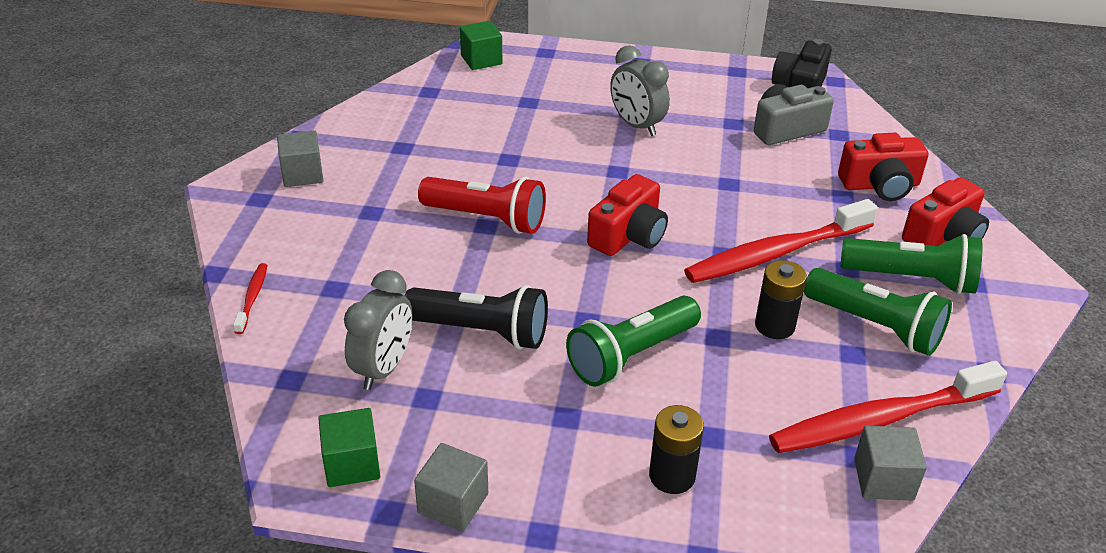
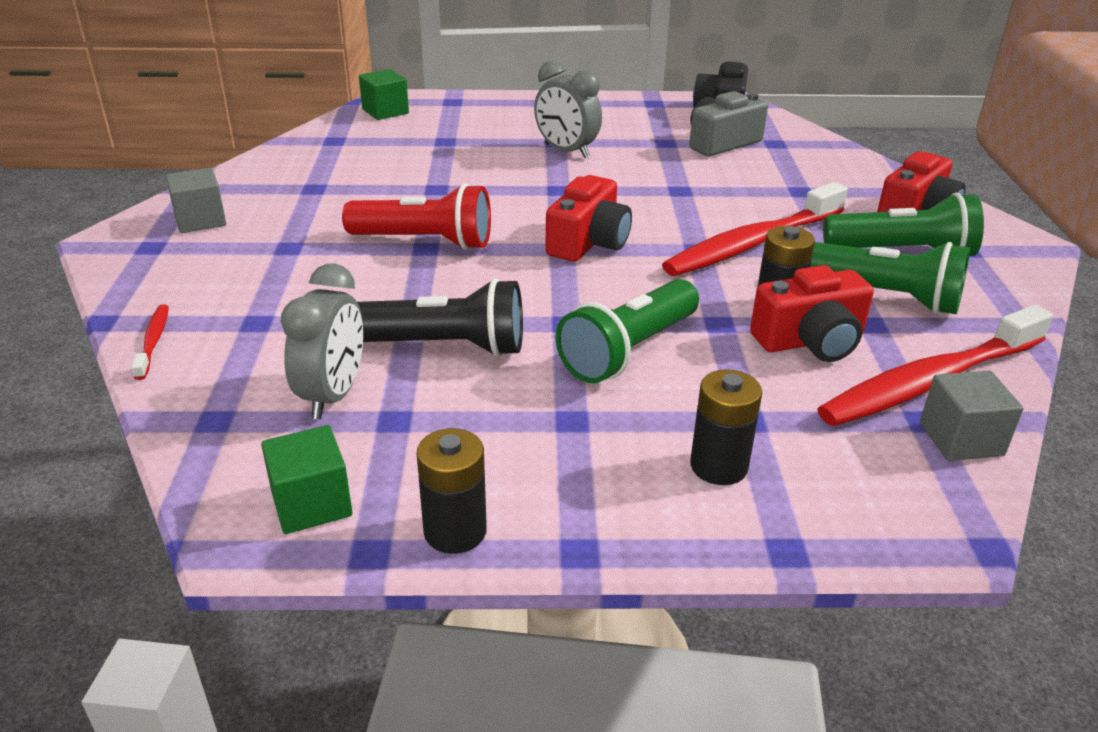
camera: 10 degrees left, 5 degrees down
(453, 503) = (455, 531): grey cube -> black battery
(880, 185) = (834, 179): red camera -> red camera (810, 341)

